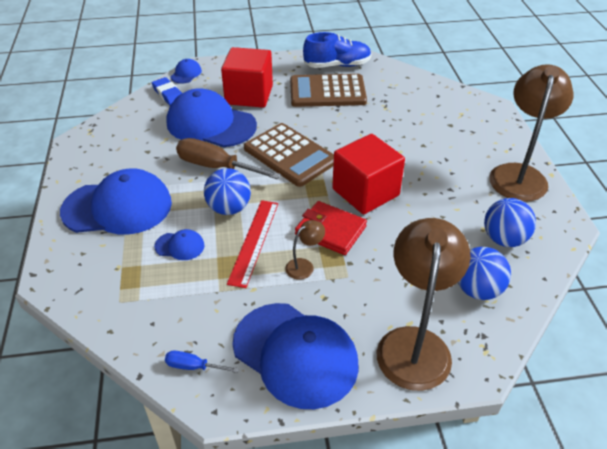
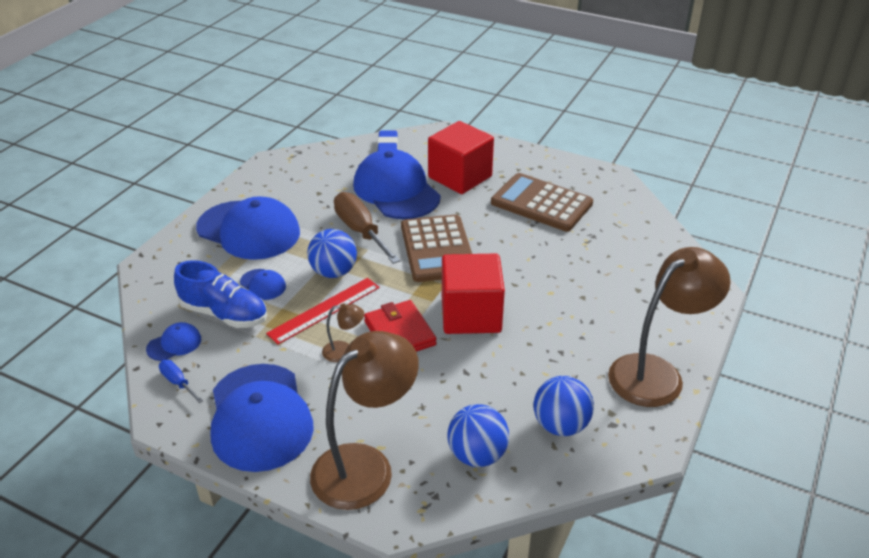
camera: 35 degrees right, 5 degrees down
(186, 74) = (423, 134): blue cap -> blue cap (174, 344)
(337, 65) = (582, 180): blue shoe -> blue shoe (224, 314)

